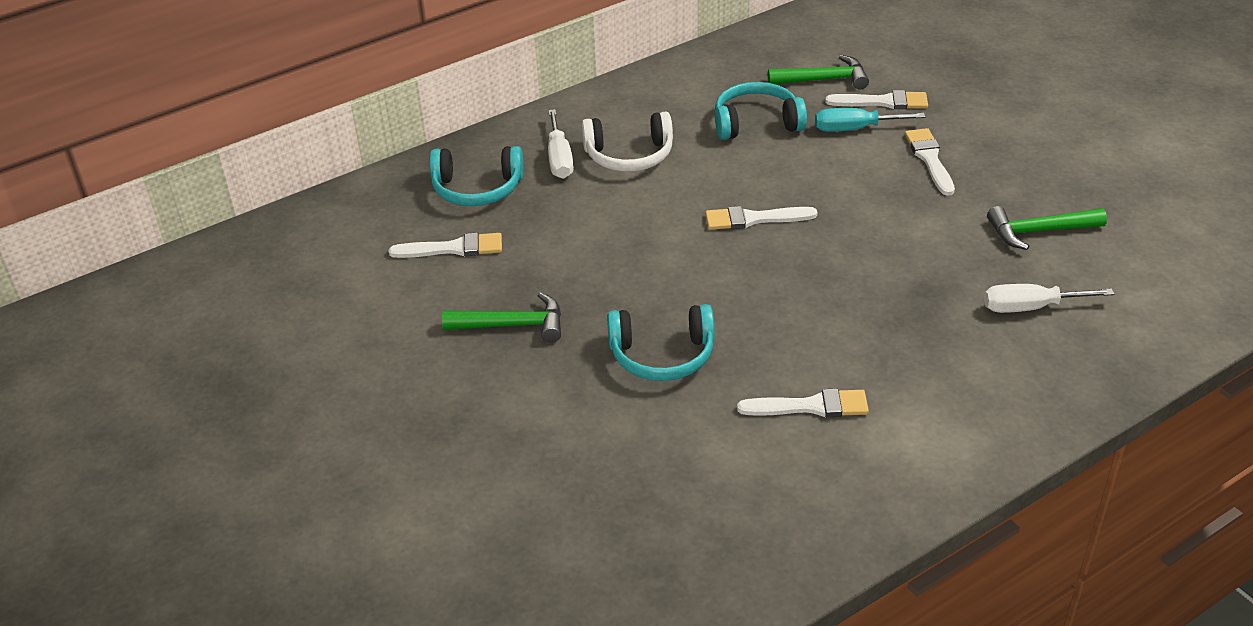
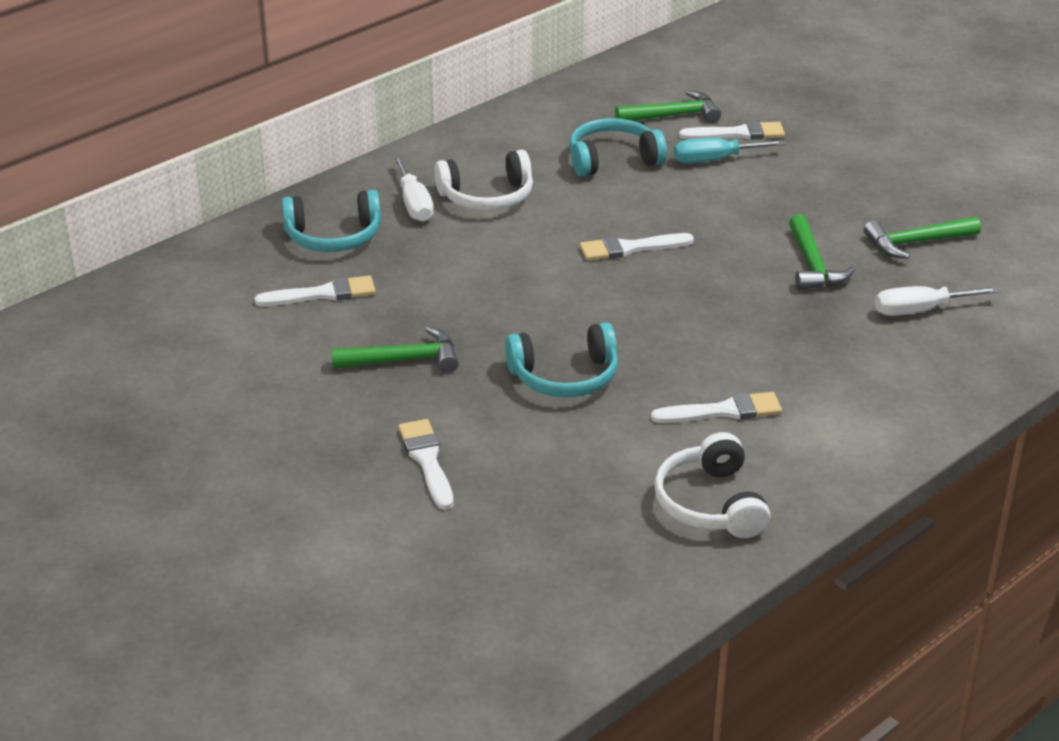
camera: 10 degrees left, 5 degrees down
(777, 511) = (711, 503): none -> white headphones
(930, 159) = (796, 184): white brush -> white brush (427, 461)
(930, 249) = (813, 265): none -> green hammer

